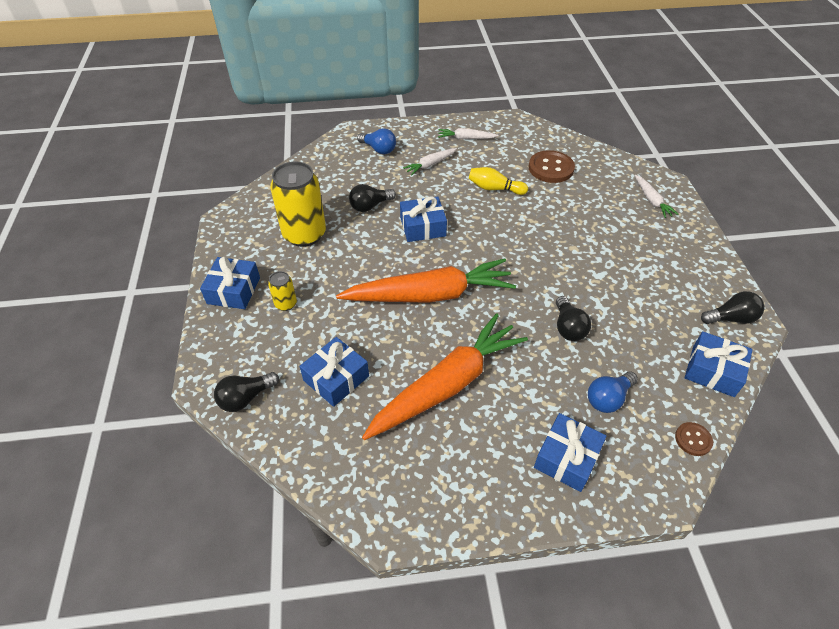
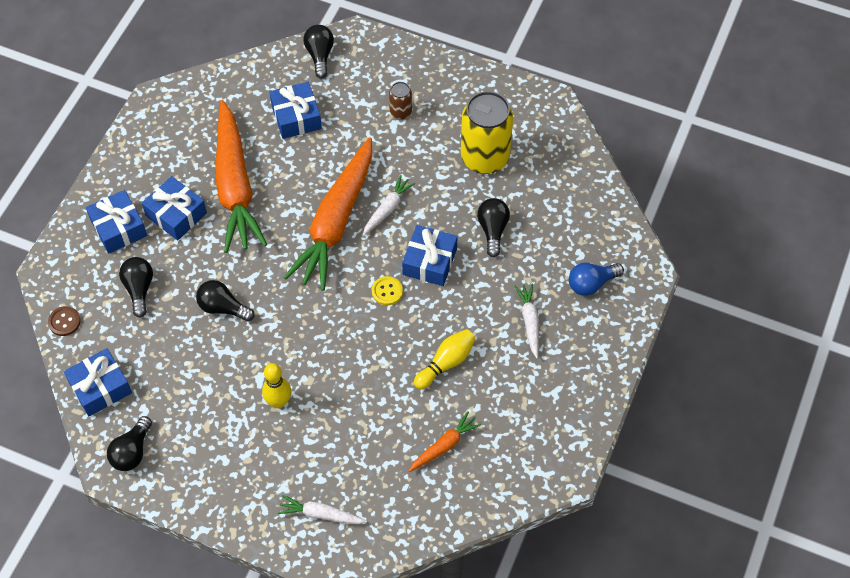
camera: 120 degrees right, 10 degrees up
(234, 290) = (443, 81): blue gift -> blue gift (176, 214)
(286, 304) = (400, 112): yellow can -> brown can
(466, 138) = (559, 388): white carrot -> white carrot (387, 209)
(467, 238) = (387, 291): none -> yellow button
(551, 168) = (444, 446): brown button -> orange carrot
(605, 255) = (278, 402): none -> yellow bowling pin
(608, 398) = (139, 289): blue light bulb -> black light bulb

